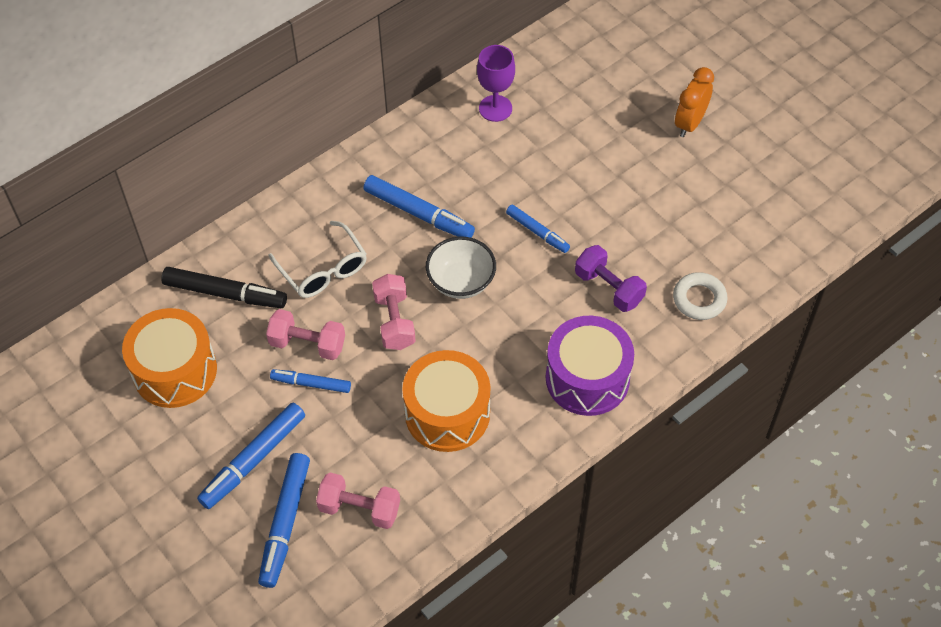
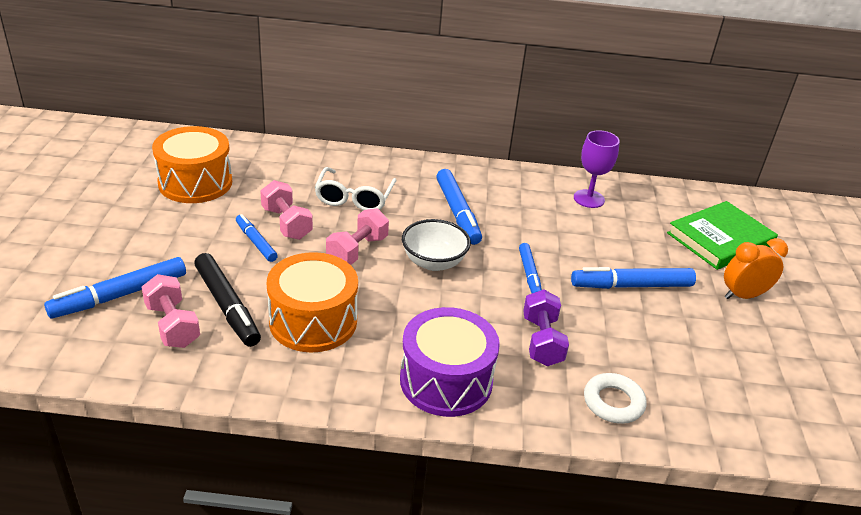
camera: 40 degrees right, 20 degrees down
(225, 293) = (281, 171): black marker -> black marker (227, 306)
(253, 460) = (160, 251): blue marker -> blue marker (631, 285)
(626, 73) = (720, 239): none -> green book

